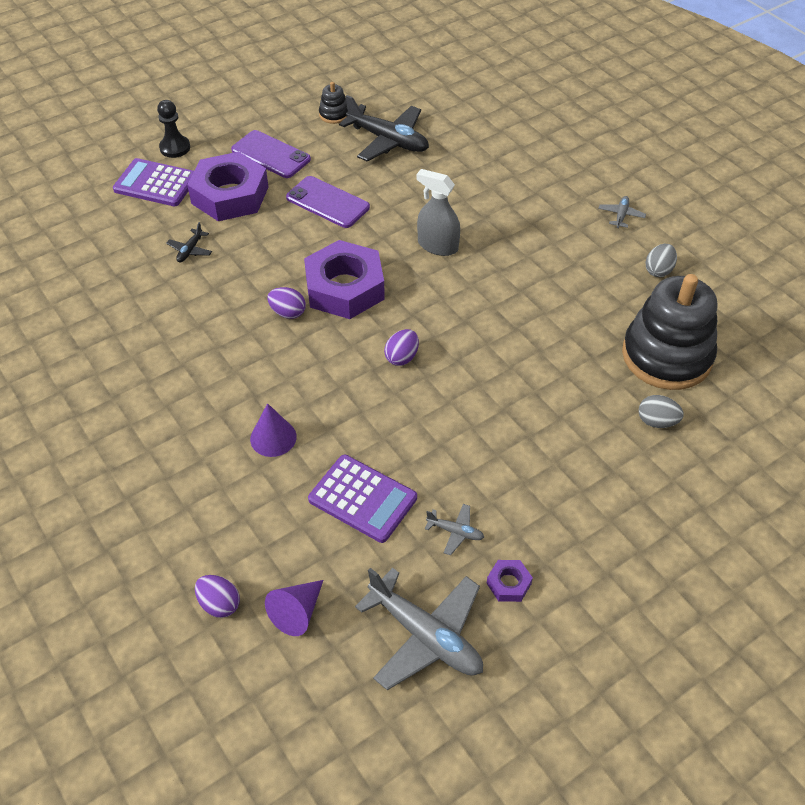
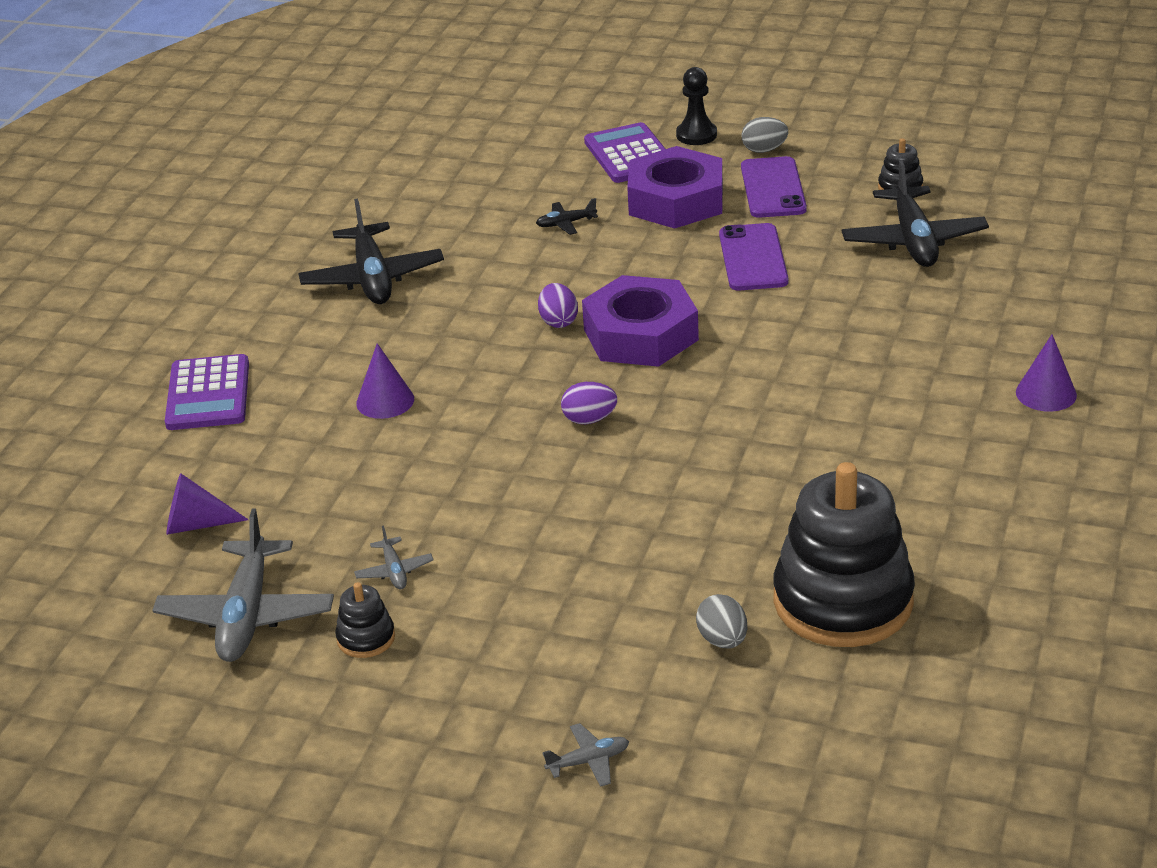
camera: 55 degrees right, 15 degrees down
(128, 367) = (372, 278): none -> black plane
(219, 604) = (161, 476): purple egg -> none
(362, 499) = (371, 492): purple calculator -> purple calculator (208, 394)
(437, 246) = (791, 357): grey spray bottle -> none
(508, 583) = (366, 638): purple nut -> black stacking toy
(571, 183) = (1046, 393): none -> purple cone
(621, 215) = (1045, 456): grey plane -> grey plane (588, 761)
(658, 270) = (987, 529): grey egg -> grey egg (764, 150)

